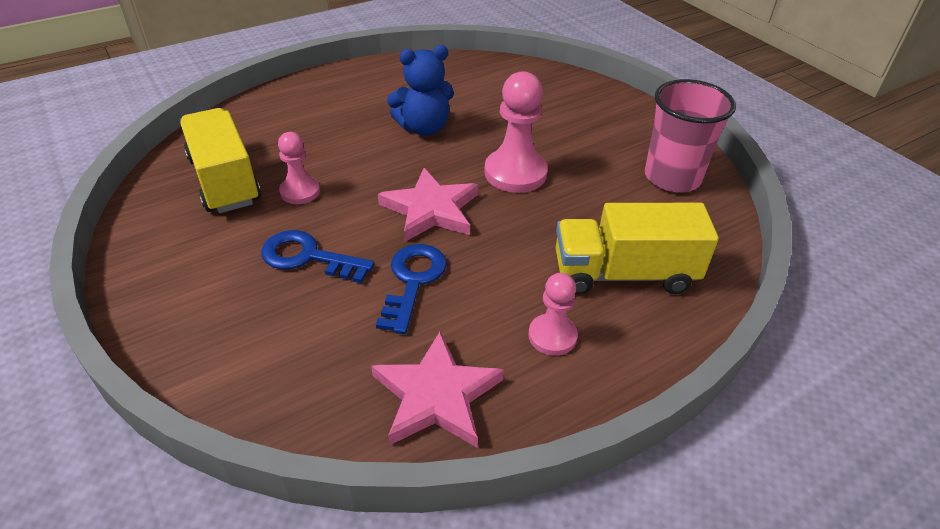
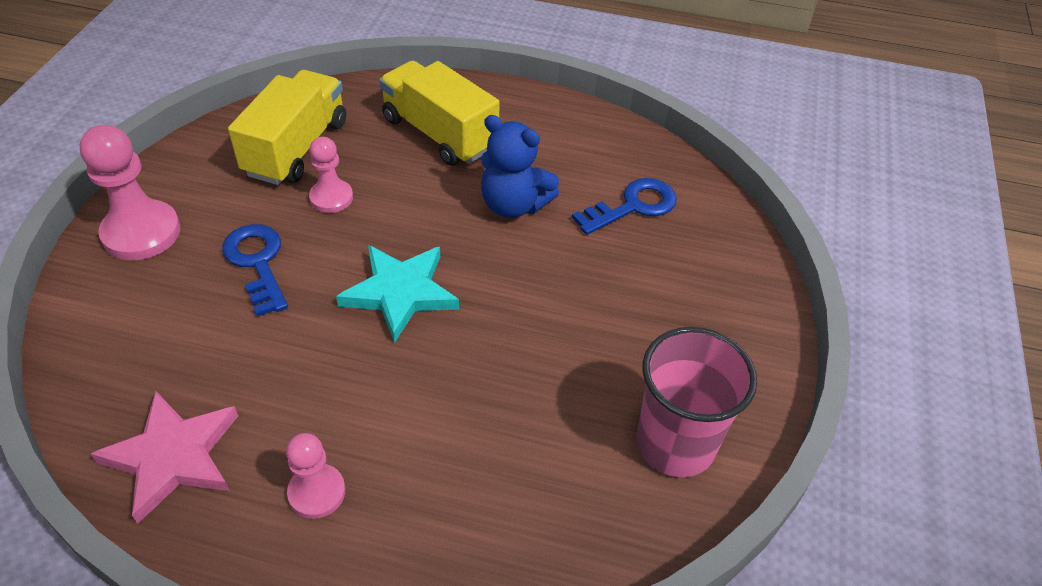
camera: 45 degrees right, 5 degrees up
(413, 281) = (293, 347): blue key -> blue key (633, 206)
(431, 210) = (400, 293): pink star -> turquoise star
(515, 173) = (524, 313): pink pawn -> pink pawn (141, 233)
(624, 274) = (462, 496): yellow truck -> yellow truck (439, 134)

